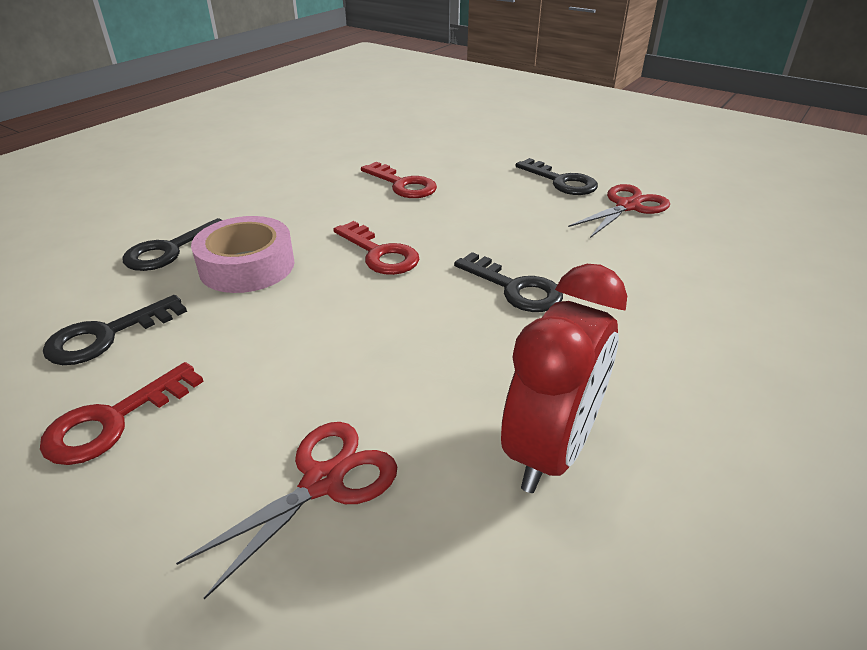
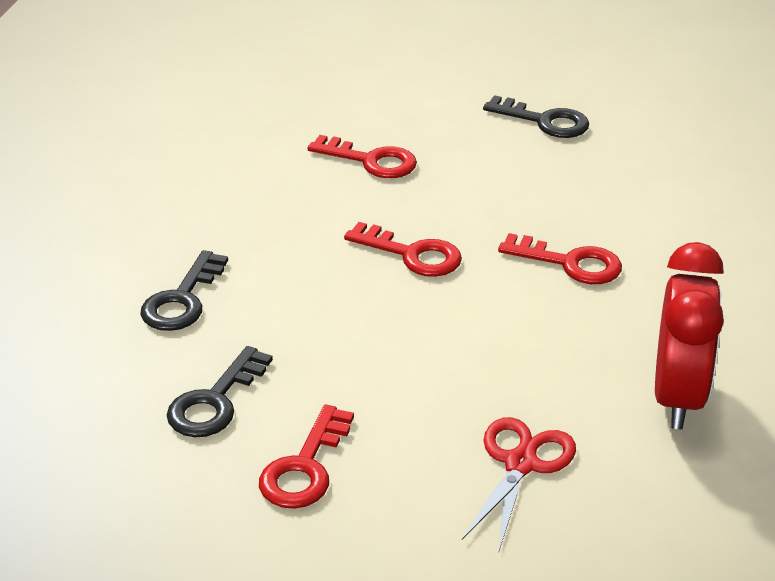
camera: 20 degrees left, 0 degrees up
(247, 266) = (285, 299): pink tape -> none
(515, 288) = (570, 263): black key -> red key
(627, 206) = (630, 142): red scissors -> none

